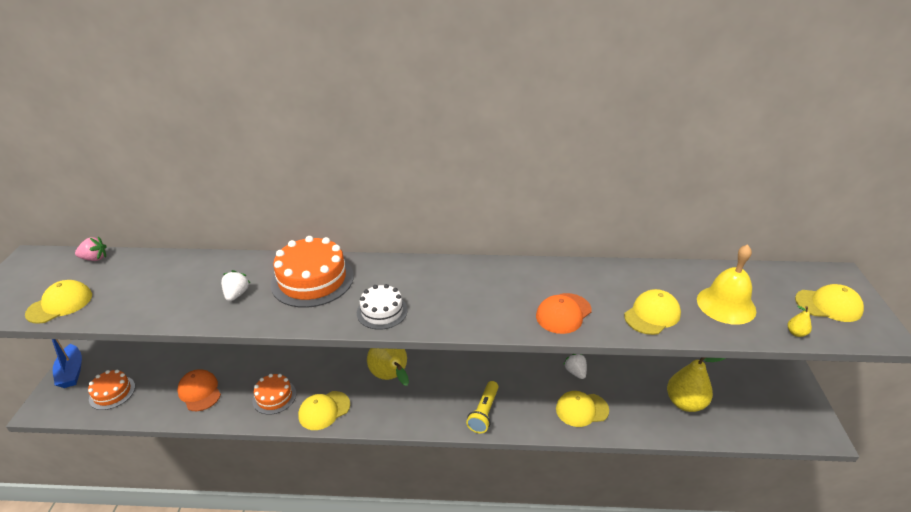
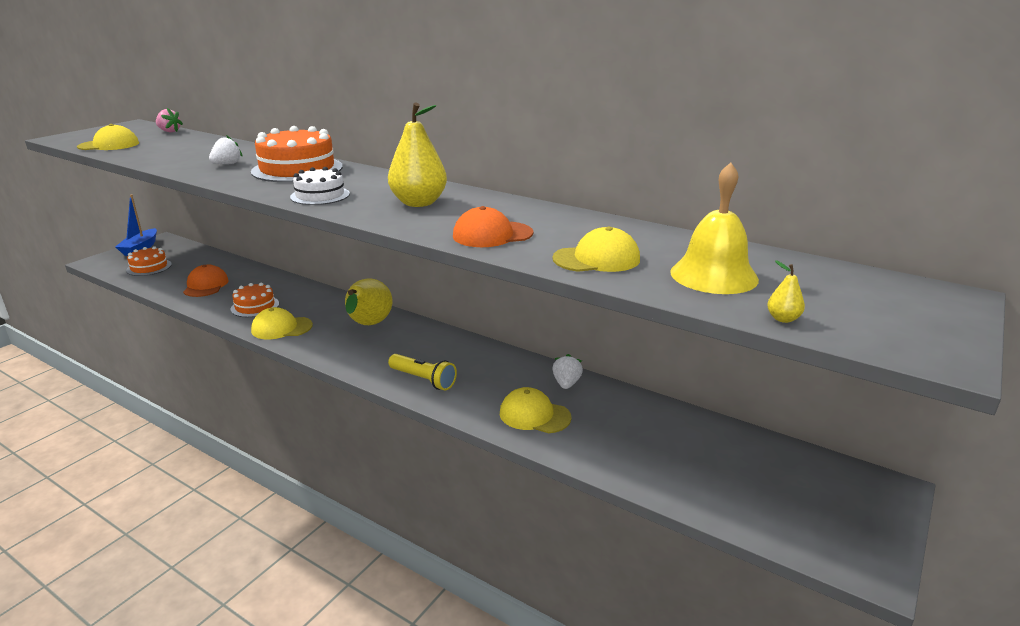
camera: 30 degrees right, 10 degrees down
(484, 412) = (423, 380): yellow flashlight -> yellow flashlight turned 105 degrees counterclockwise
(685, 403) = (679, 457): yellow pear -> yellow pear (418, 203)
(828, 305) = (884, 312): yellow cap -> none

